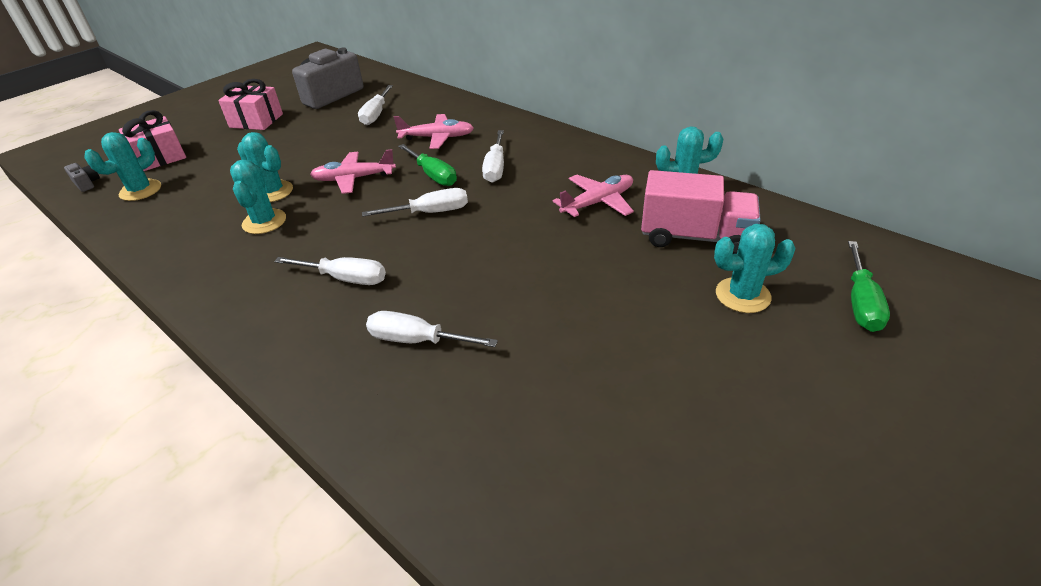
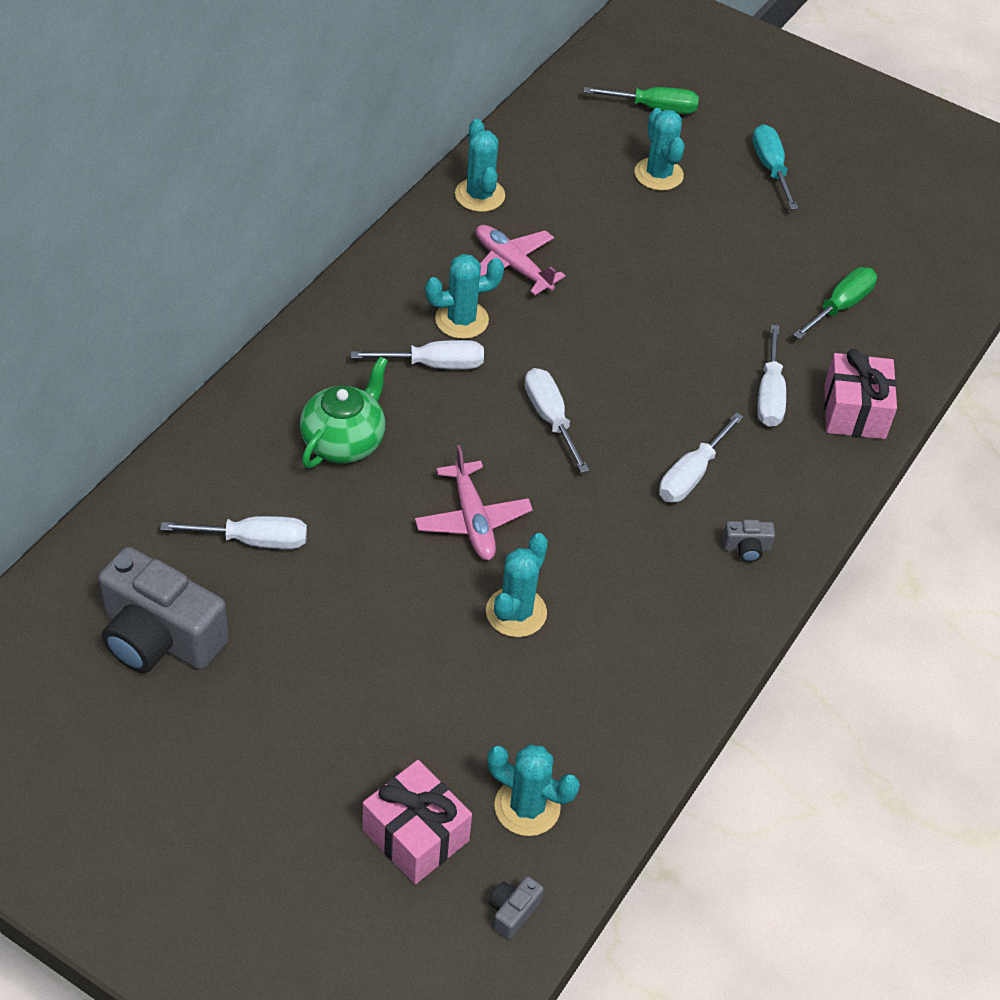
camera: 105 degrees left, 10 degrees up
(255, 301) = (746, 548): none -> grey camera
(256, 121) = (268, 729): pink gift -> pink gift (854, 411)
(264, 222) = (592, 595): turquoise cactus -> turquoise cactus (461, 320)
(345, 278) = (691, 474): white screwdriver -> white screwdriver turned 150 degrees counterclockwise
(433, 175) = (458, 429): green screwdriver -> green screwdriver (840, 306)
(437, 138) = (344, 441): pink plane -> green teapot
(695, 237) = (571, 195): pink truck -> none
(786, 394) = (770, 168): none -> turquoise screwdriver

